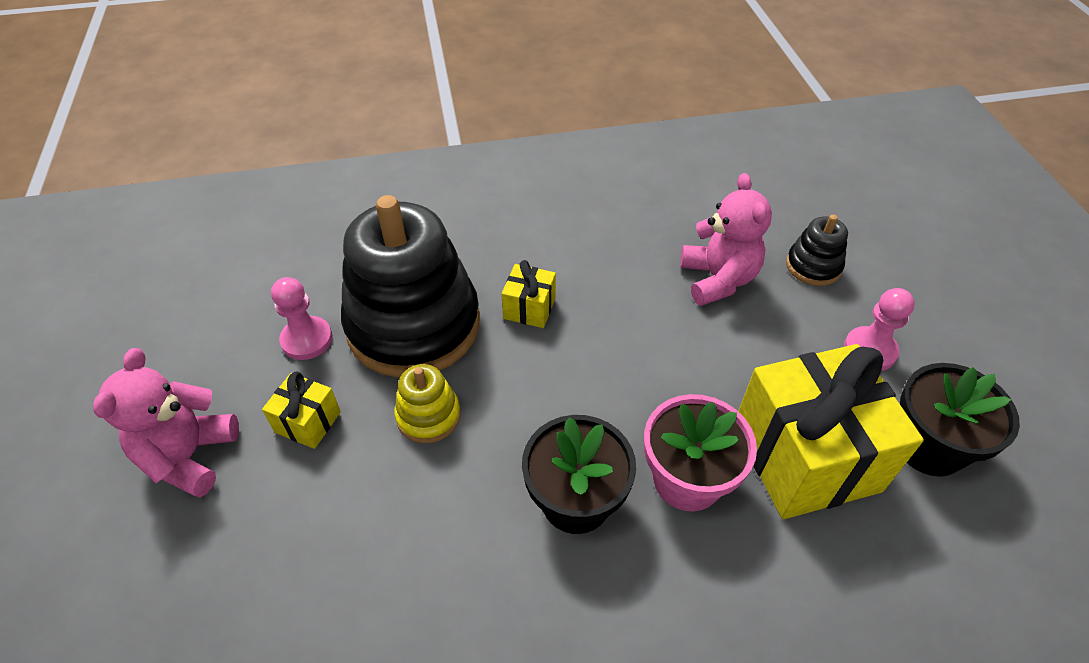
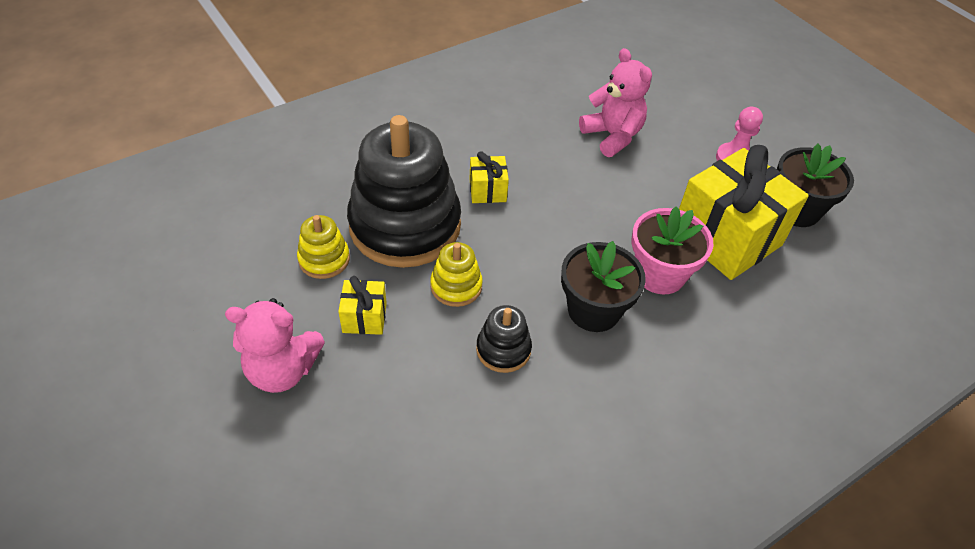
camera: 25 degrees left, 0 degrees up
(189, 456) = (282, 370): pink teddy bear -> pink teddy bear turned 75 degrees counterclockwise
(307, 339) = (324, 259): pink pawn -> yellow stacking toy
(813, 266) = (672, 111): black stacking toy -> black stacking toy (503, 349)

